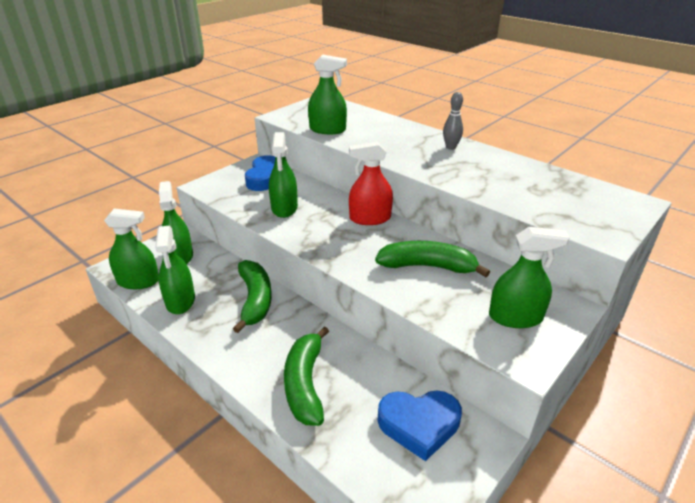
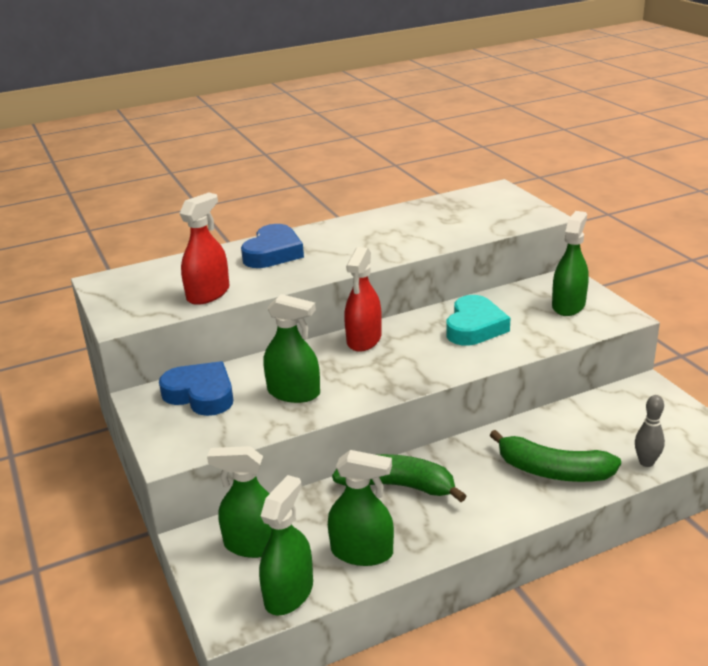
camera: 65 degrees left, 5 degrees down
(327, 130) = (208, 294): green spray bottle -> red spray bottle
(419, 425) = (625, 416): blue heart -> blue heart (273, 253)
(428, 266) = (474, 327): green banana -> turquoise heart
(450, 147) = (330, 235): grey bowling pin -> grey bowling pin (646, 462)

